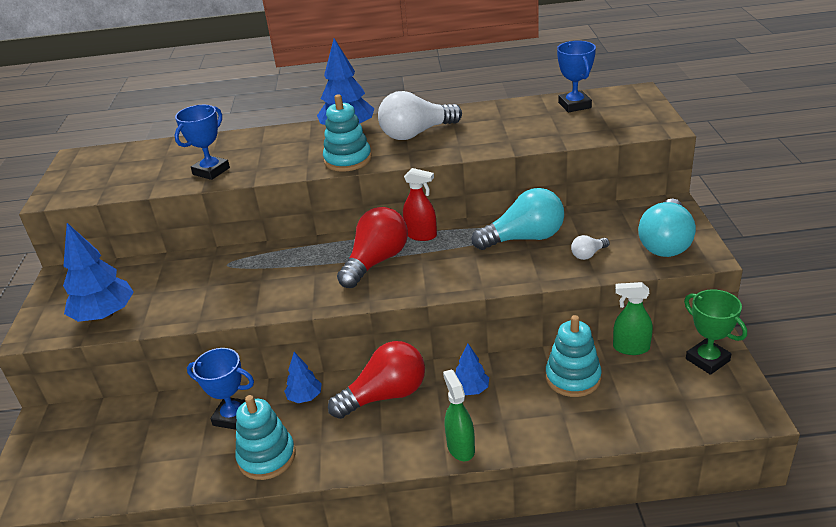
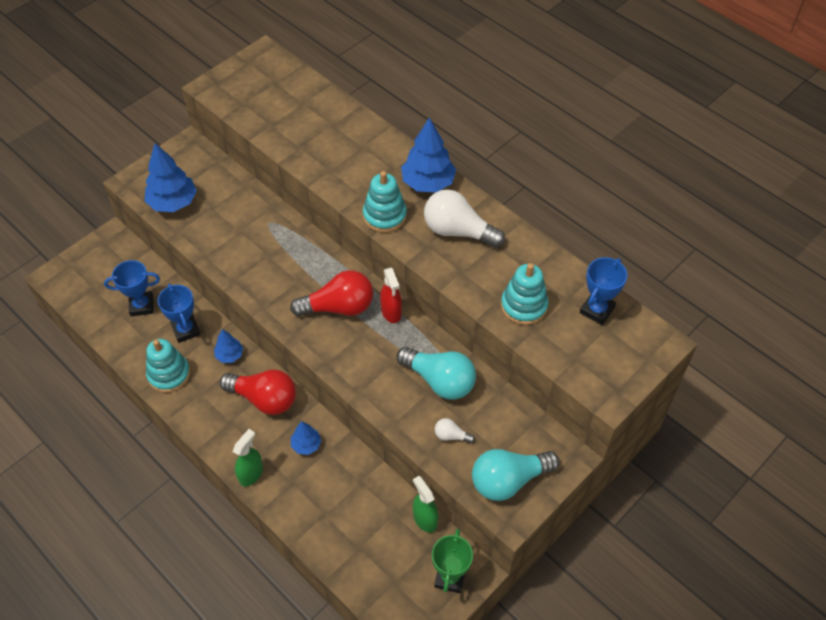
camera: 45 degrees right, 20 degrees up
(211, 171) = (306, 146): blue trophy -> blue trophy (142, 306)
(573, 378) = (364, 500): turquoise stacking toy -> turquoise stacking toy (524, 306)

